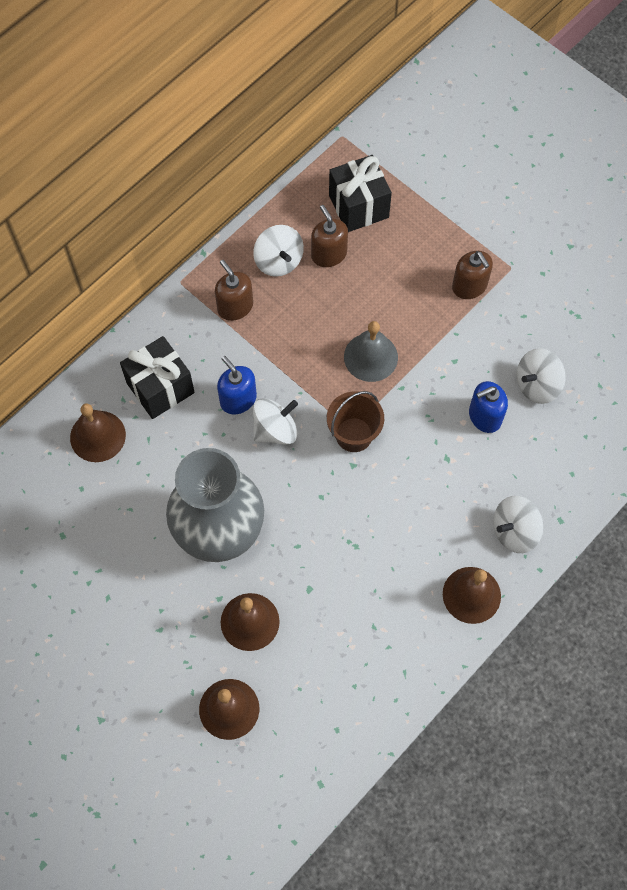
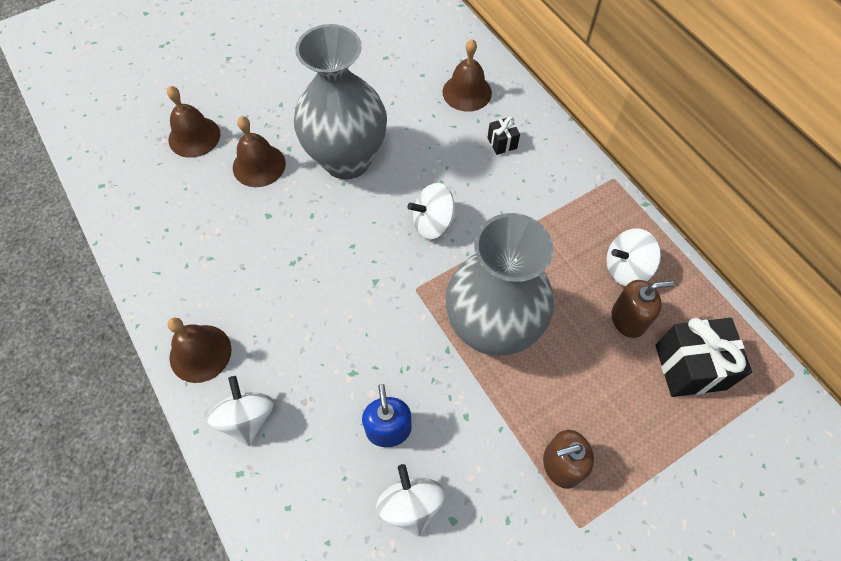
camera: 105 degrees right, 5 degrees down
(160, 388) = (502, 143): black gift -> black gift, size x0.49
(235, 307) = (577, 218): brown soap dispenser -> none
(238, 399) = (474, 200): blue soap dispenser -> none
(275, 430) = (433, 223): white spinning top -> white spinning top turned 90 degrees clockwise
(354, 434) = (407, 290): brown bucket -> none
(370, 357) = (492, 329): grey bell -> grey vase

